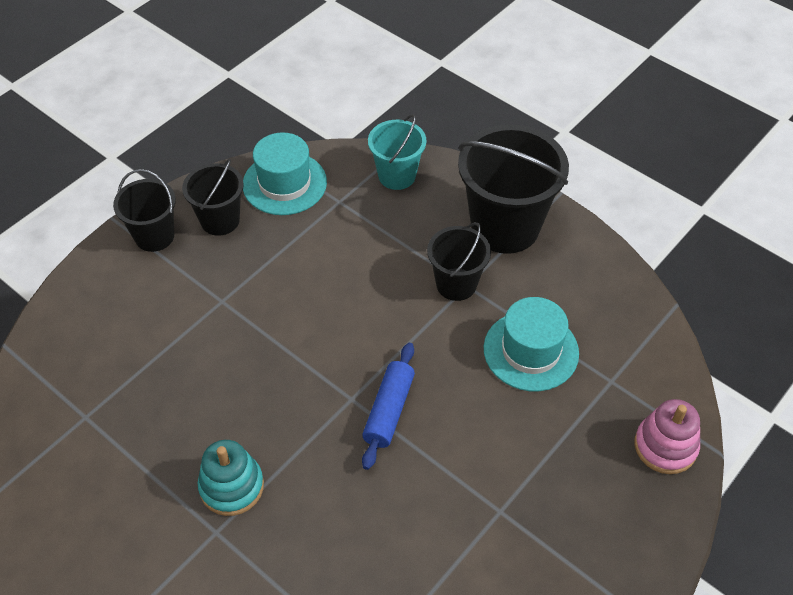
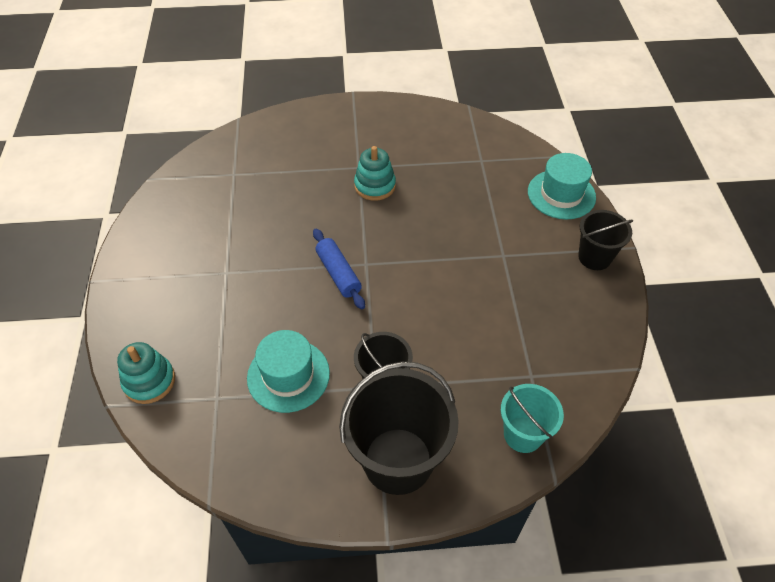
camera: 135 degrees right, 0 degrees up
(220, 220) = (577, 297): black bucket -> none
(284, 183) = (582, 357): turquoise hat -> turquoise hat (561, 194)
(665, 446) = (149, 381): pink stacking toy -> turquoise stacking toy

